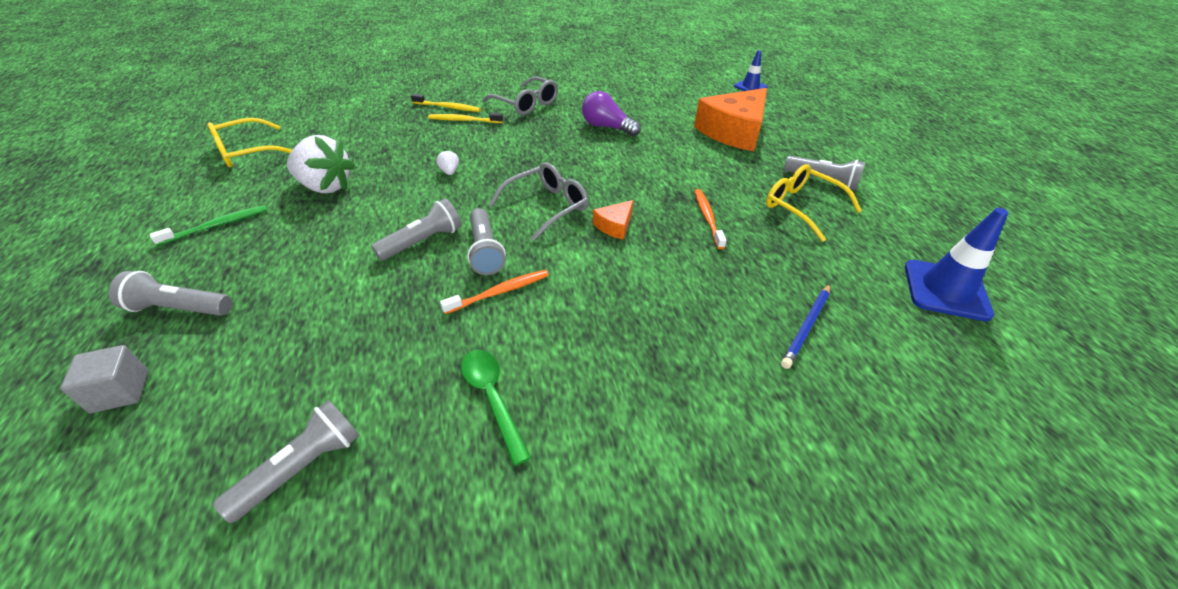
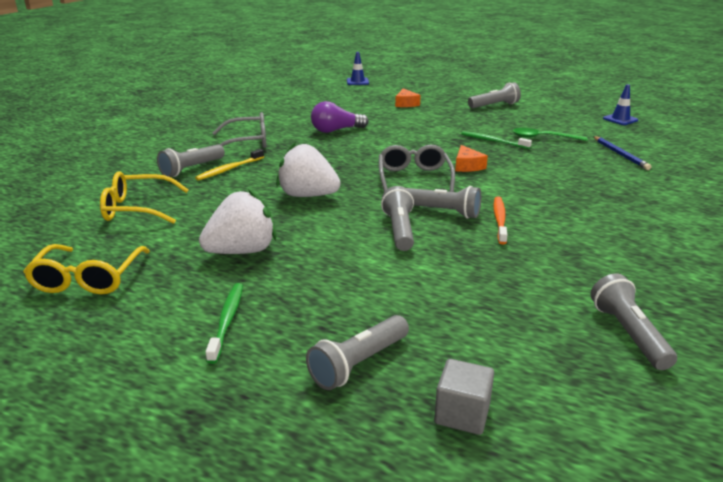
camera: 50 degrees left, 15 degrees down
(448, 107) = (192, 169): yellow toothbrush -> grey flashlight
(449, 172) = (307, 195): white strawberry -> white strawberry, size x2.37
(492, 397) = (608, 251): green spoon -> green spoon (542, 138)
(707, 218) = (493, 141): orange toothbrush -> green toothbrush
(734, 132) = (406, 104): orange cheese -> orange cheese, size x0.44
(802, 207) = (513, 118): yellow glasses -> yellow glasses (138, 208)
(946, 290) = (620, 119): blue traffic cone -> blue traffic cone, size x0.60

